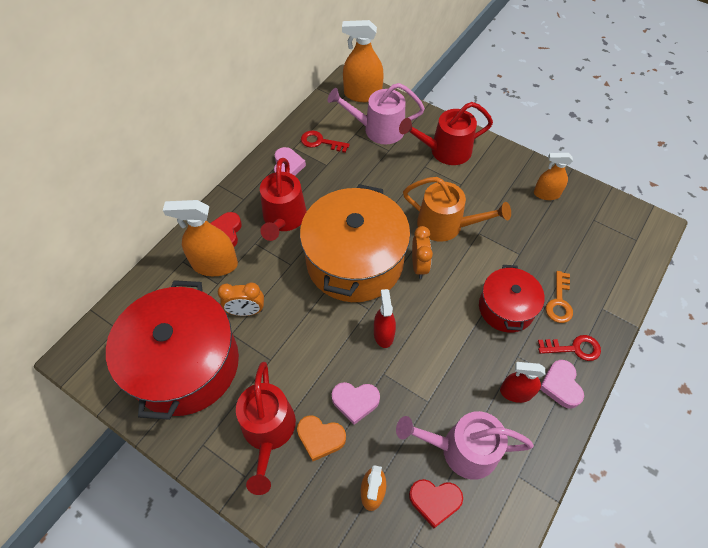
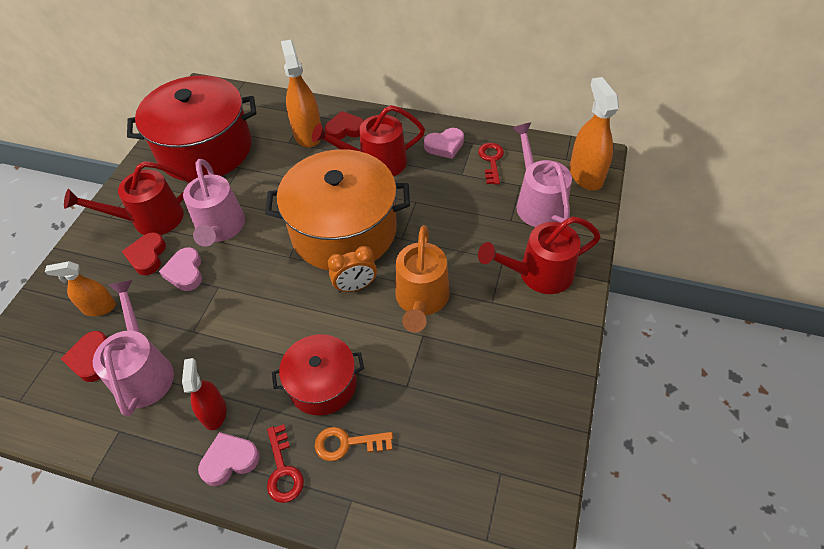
camera: 75 degrees right, 5 degrees down
(246, 311) = (264, 169): orange clock -> none
(310, 363) = (220, 228): none -> pink watering can
(320, 438) = (147, 256): orange heart -> red heart
(383, 334) = (262, 276): red spray bottle -> none
(445, 151) = (538, 274): red watering can -> red watering can turned 75 degrees counterclockwise
(546, 194) = (520, 403): orange spray bottle -> none

